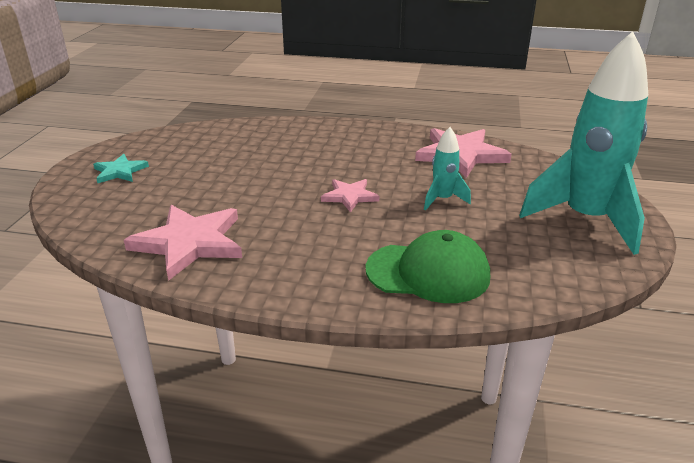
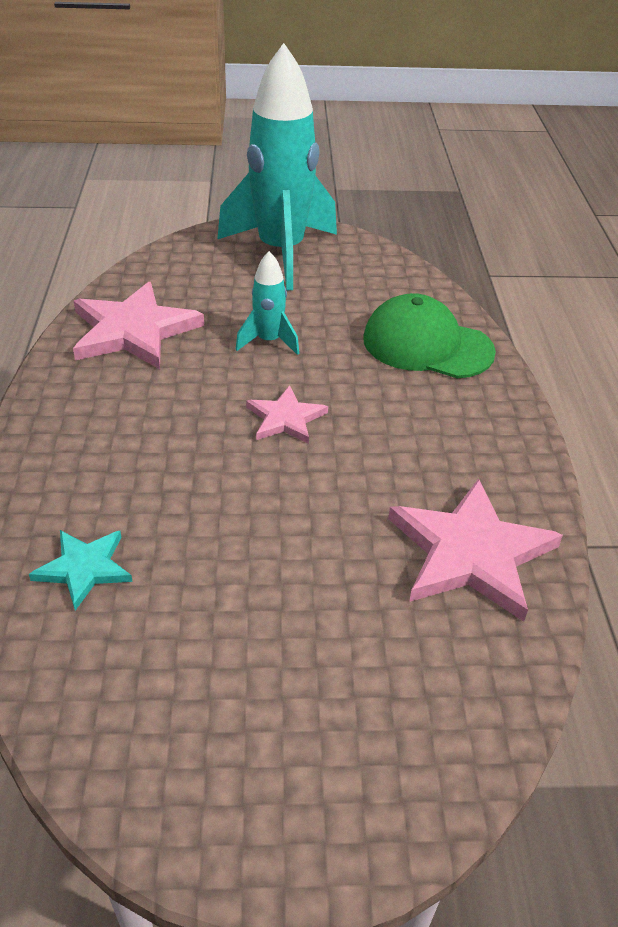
camera: 105 degrees left, 10 degrees up
(120, 171) = (284, 755): turquoise star -> turquoise star (84, 568)
(428, 272) = (427, 345): green cap -> green cap turned 60 degrees counterclockwise

